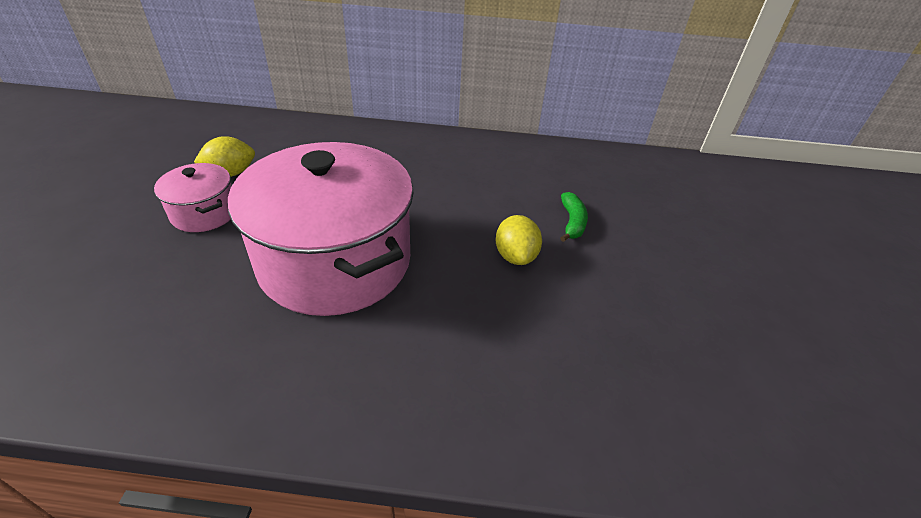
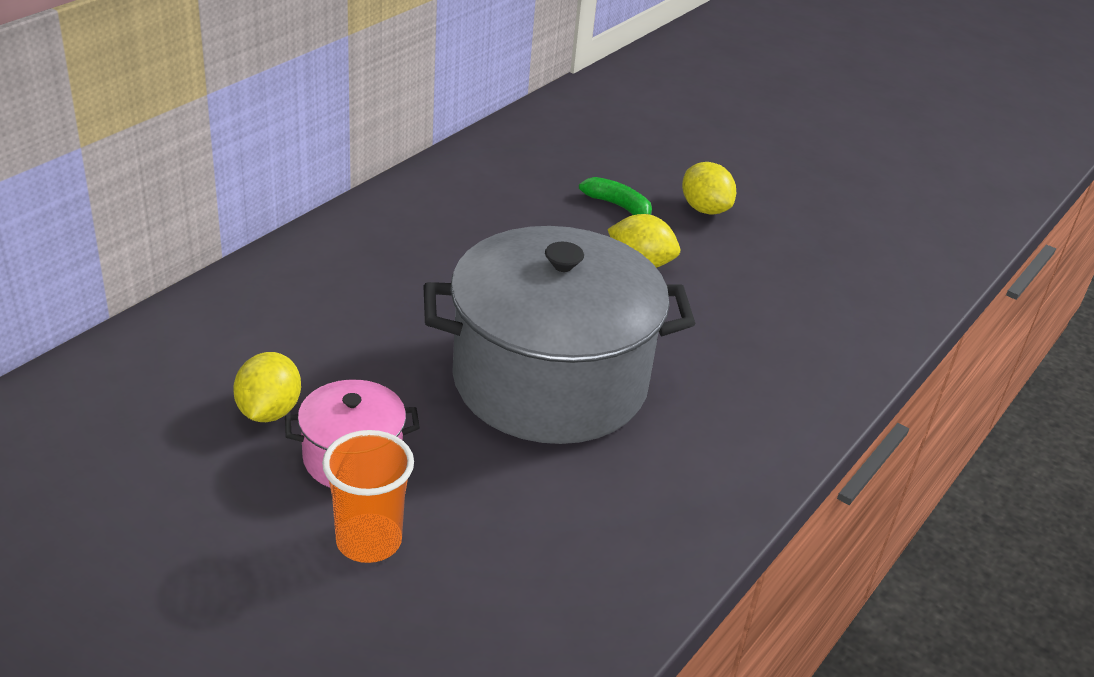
camera: 60 degrees left, 5 degrees down
(128, 245) = (369, 541): none -> orange cup
(335, 261) = (550, 380): pink pot -> grey pot
(627, 265) = (705, 209): none -> yellow lemon

